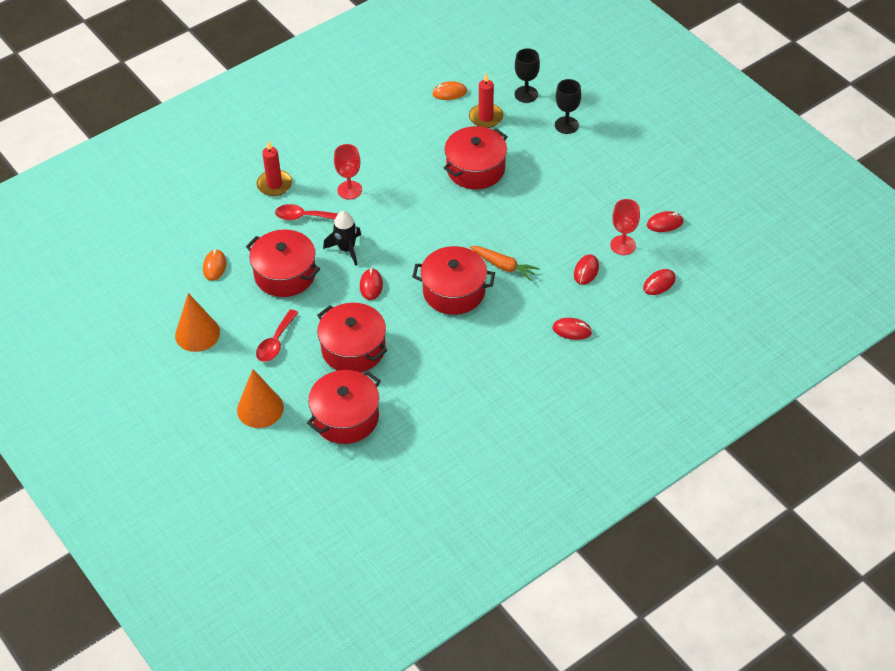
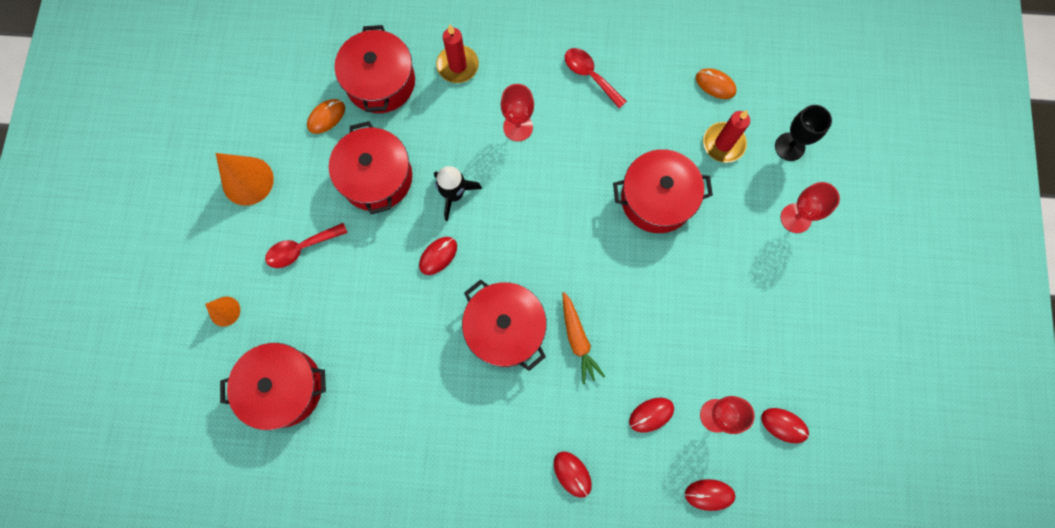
camera: 40 degrees right, 25 degrees up
(260, 408) = (225, 311): orange cone -> orange cone, size x0.57
(304, 217) = (450, 124): red spoon -> red spoon (590, 75)
(353, 349) = (359, 315): red pot -> red pot (380, 82)
(566, 125) = (795, 218): black goblet -> red goblet

